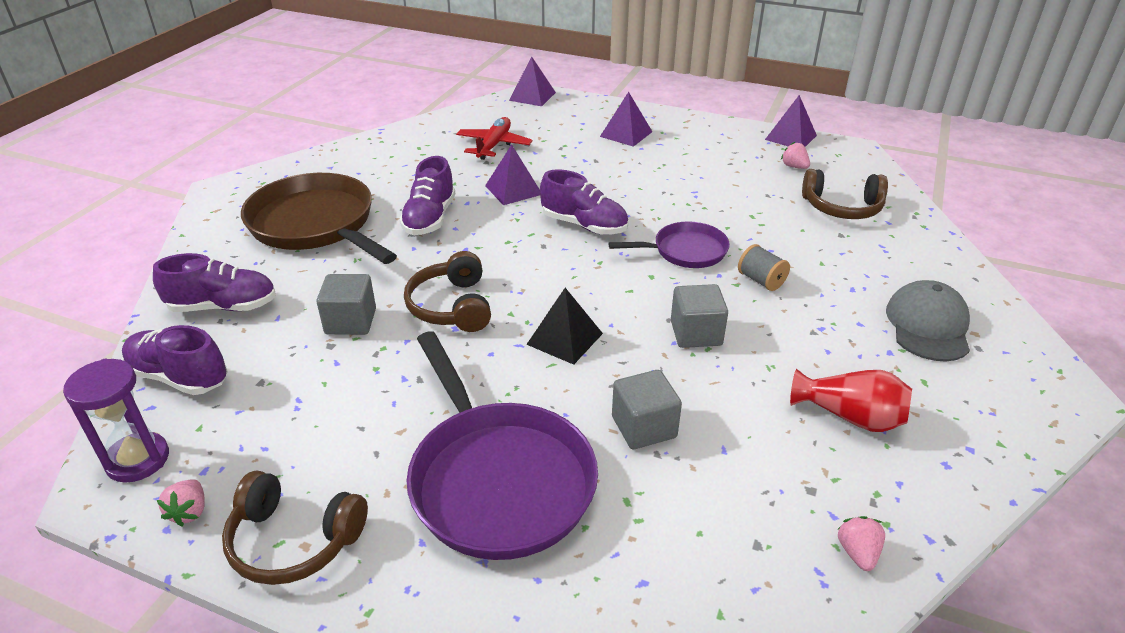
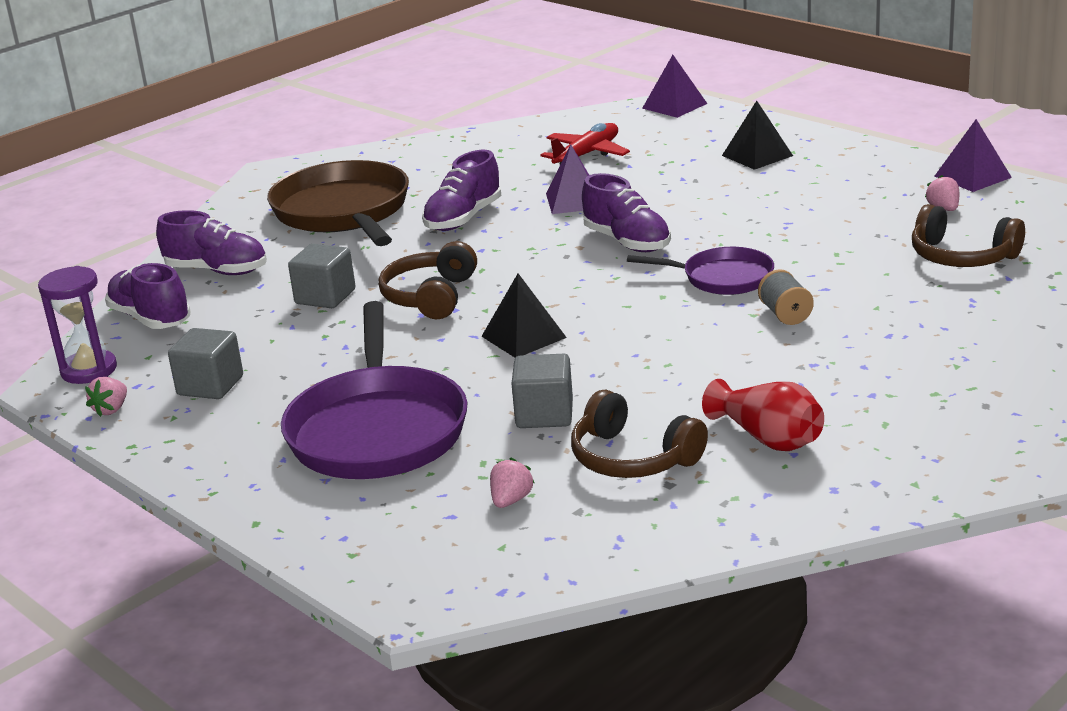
camera: 25 degrees right, 10 degrees down
(294, 541) = (181, 440): brown headphones -> brown headphones (632, 458)
(626, 134) = (757, 155): purple pyramid -> black pyramid
(696, 333) = (666, 350): grey cube -> grey cube (210, 386)
(857, 553) = (670, 532): pink strawberry -> pink strawberry (511, 500)
(928, 326) = (945, 378): grey cap -> none

